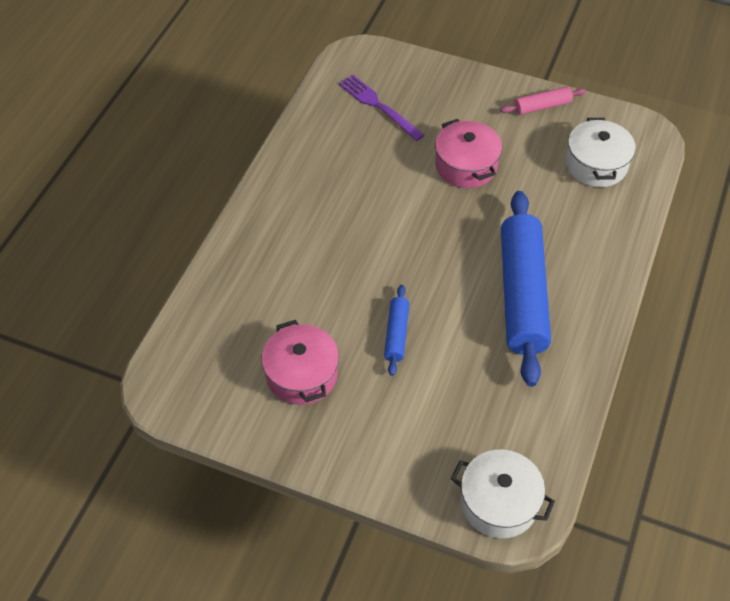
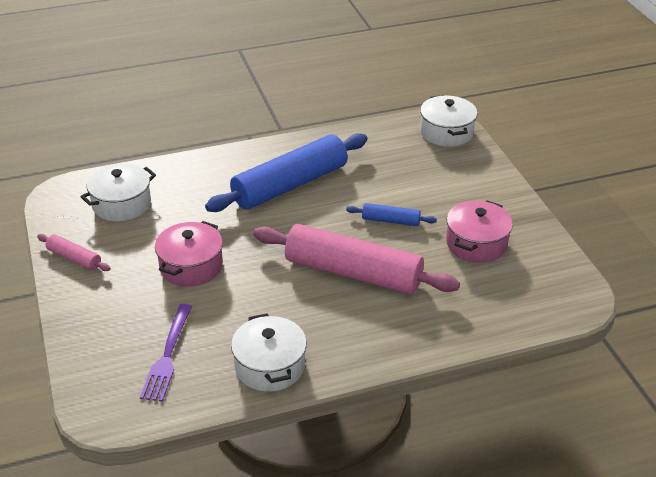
camera: 130 degrees left, 15 degrees down
(311, 150) = (270, 366): none -> white pot
(356, 259) = (353, 272): none -> pink rolling pin
(396, 334) = (390, 221): blue rolling pin -> blue rolling pin turned 45 degrees clockwise

